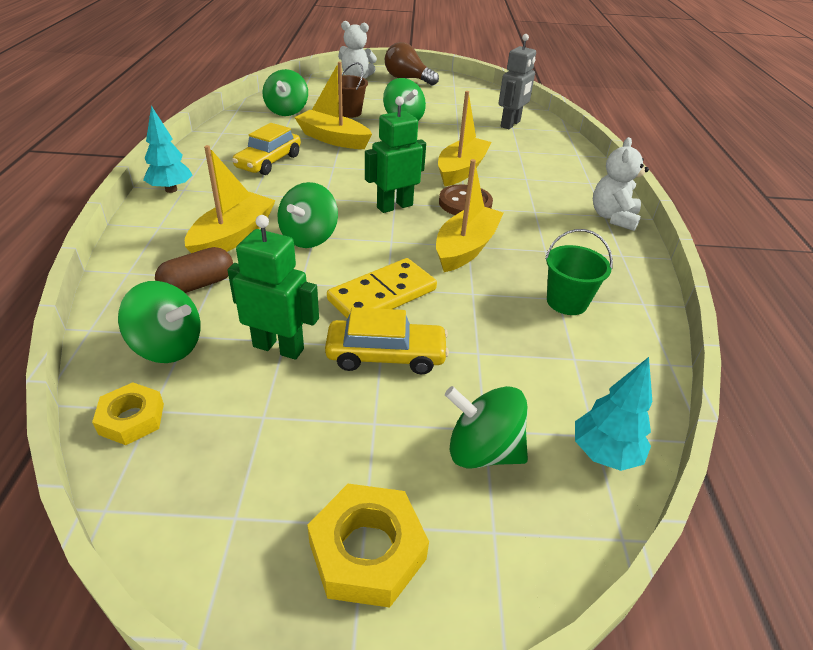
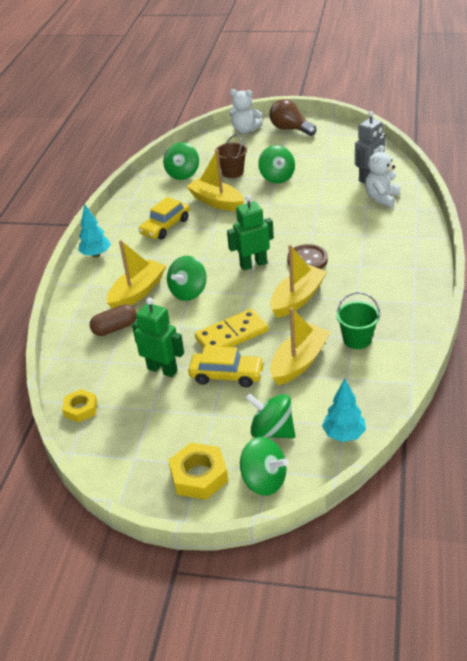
camera: 15 degrees right, 0 degrees up
(168, 346) = (98, 368): green spinning top -> green spinning top (264, 480)
(461, 170) = (313, 228): yellow boat -> yellow boat (299, 362)
(613, 217) = (421, 270): white teddy bear -> white teddy bear (381, 198)

